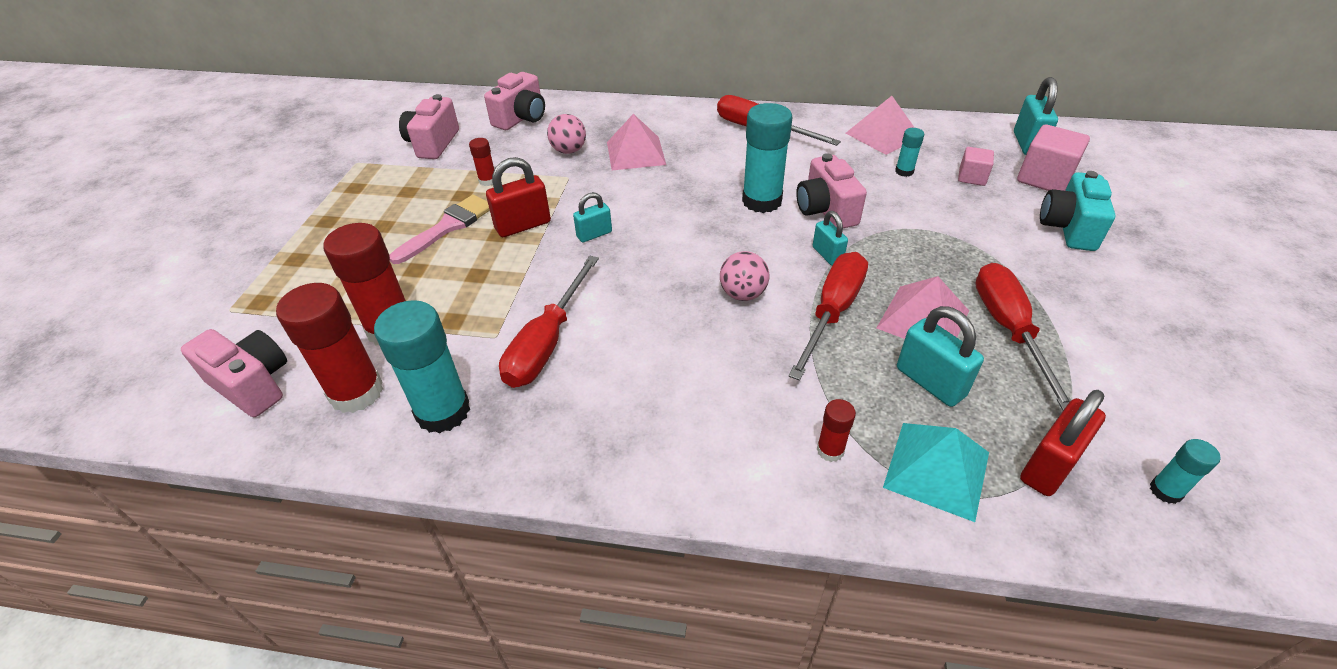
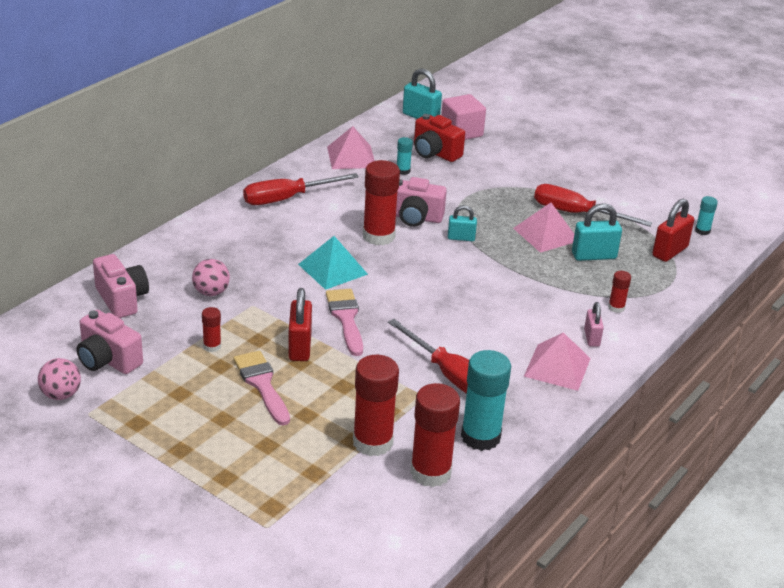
camera: 65 degrees left, 10 degrees down
(252, 385) = (380, 523): pink camera -> none
(594, 234) = (346, 318): turquoise padlock -> pink brush
(636, 153) = (253, 263): pink pyramid -> pink pyramid (557, 367)
(731, 447) = (591, 338): none -> pink padlock
(743, 294) = (470, 283): pink ball -> pink ball (61, 395)
(762, 201) = (378, 236): turquoise glue stick -> red glue stick
(832, 312) = (514, 260): red screwdriver -> none
(937, 469) = (650, 282): turquoise pyramid -> turquoise pyramid (333, 269)
(972, 177) = (435, 153): pink cube -> red camera
(1049, 466) = (669, 252): red padlock -> red padlock turned 60 degrees clockwise
(1068, 228) = (513, 151): turquoise camera -> none

